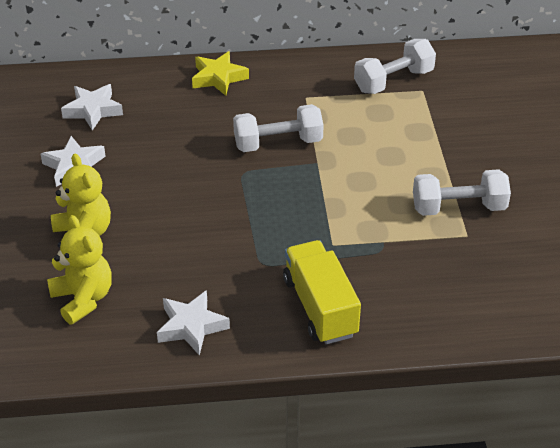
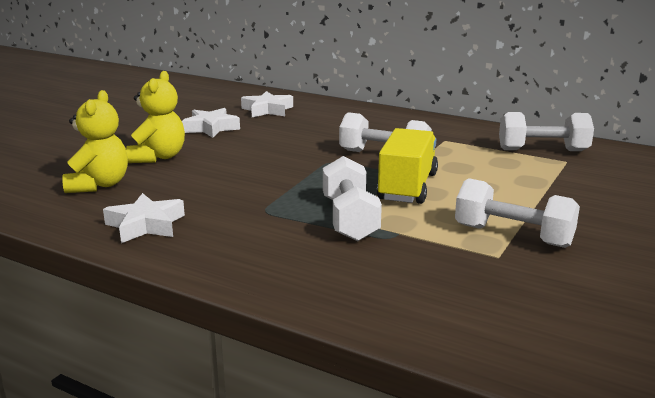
camera: 35 degrees right, 20 degrees down
(218, 78) = (385, 117): yellow star -> none
(320, 307) = (272, 252): yellow truck -> yellow truck (407, 187)
(335, 242) = (349, 219): none -> white dumbbell

